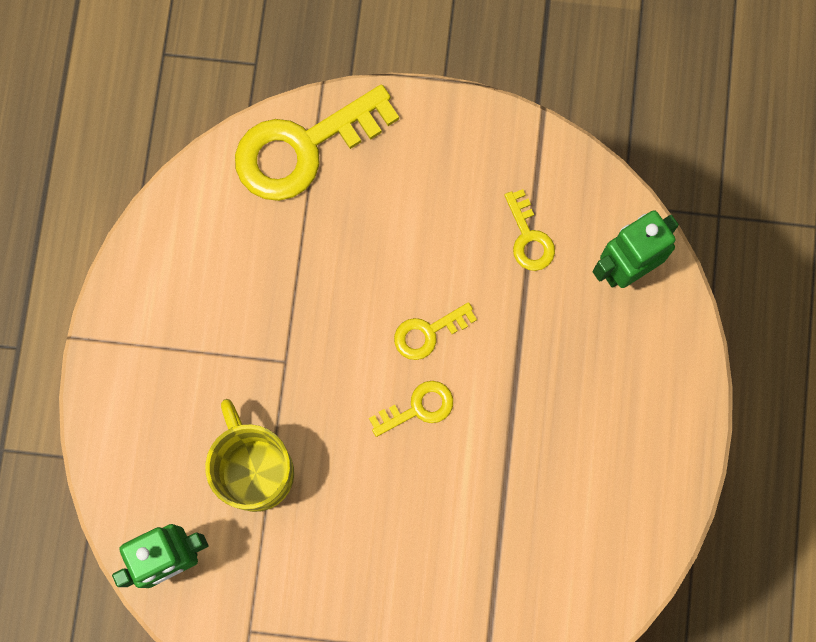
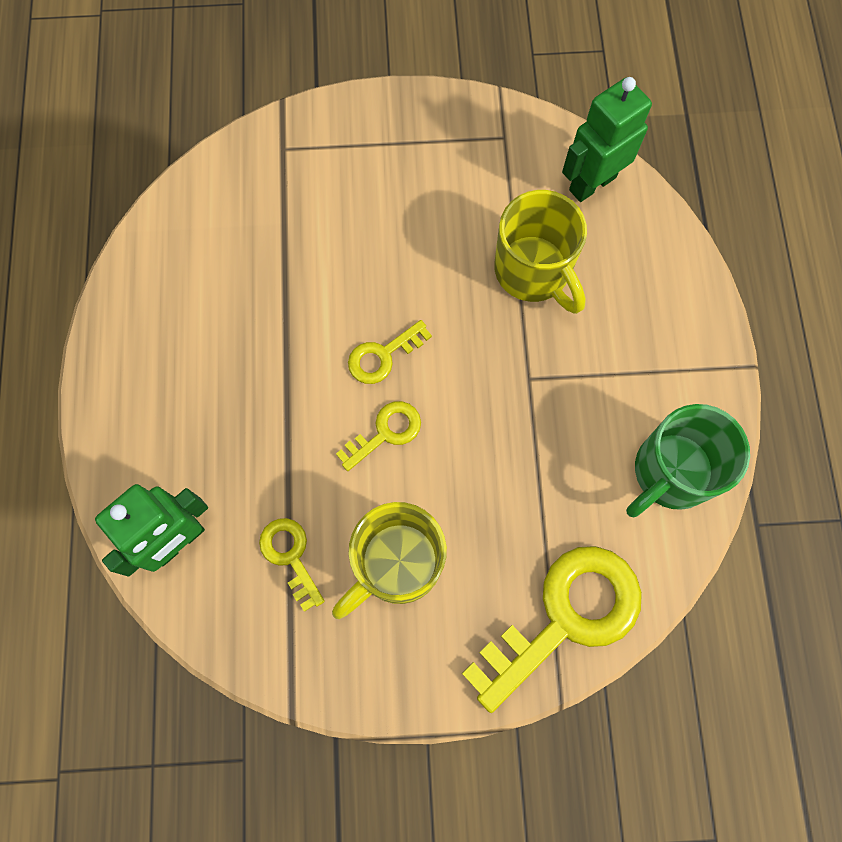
camera: 170 degrees right, 5 degrees down
(179, 252) = (671, 473): none -> green mug
(438, 215) = (396, 564): none -> yellow mug

